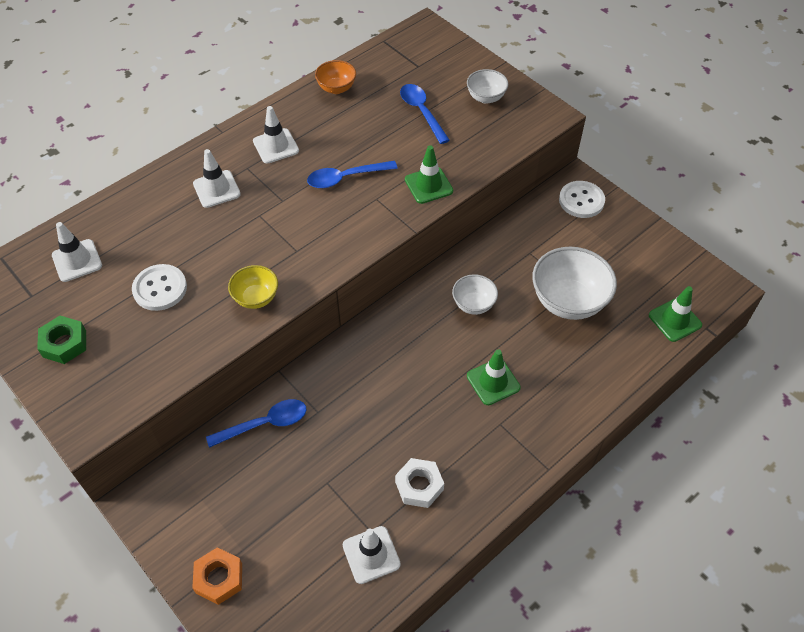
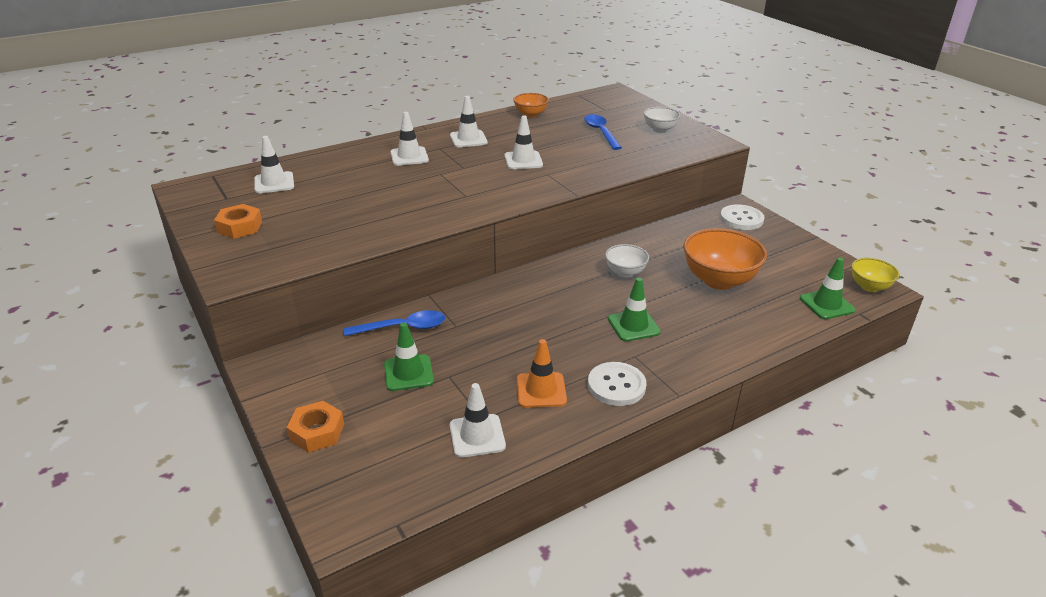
camera: 10 degrees right, 20 degrees down
(64, 343) = (240, 227): green nut -> orange nut
(160, 289) = (337, 205): white button -> white button (616, 385)
(256, 298) = (419, 218): yellow bowl -> yellow bowl (869, 287)
(346, 178) = (523, 160): blue spoon -> white traffic cone
(419, 486) = (541, 390): white nut -> orange traffic cone
(428, 185) = (596, 171): green traffic cone -> green traffic cone (408, 373)
(568, 301) = (719, 280): white bowl -> orange bowl

